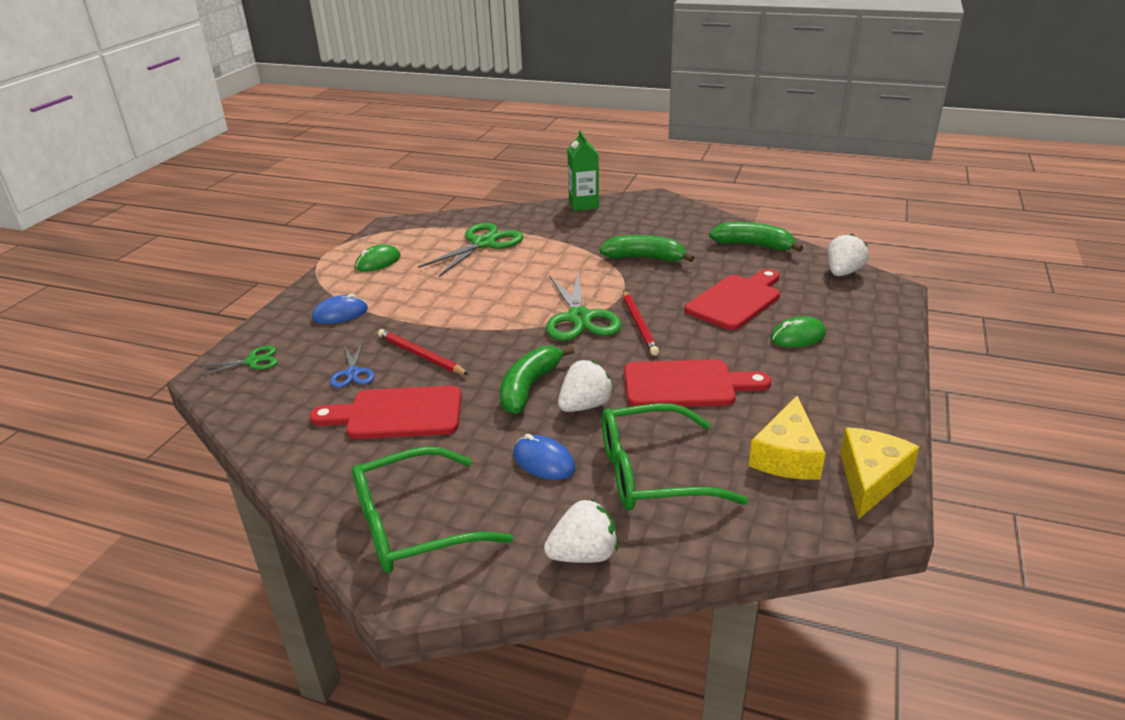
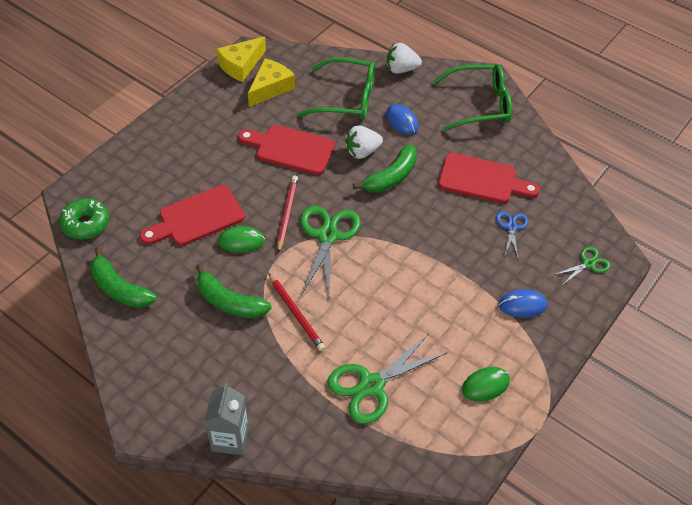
camera: 165 degrees left, 20 degrees up
(253, 361) = (588, 264): green scissors -> green scissors turned 150 degrees clockwise
(420, 355) = (460, 231): red pencil -> red pencil (296, 313)
(583, 204) = (230, 438): green carton -> grey carton
(797, 336) = (186, 167): green mouse -> green mouse (241, 241)
(842, 273) = (86, 224): white strawberry -> green donut

